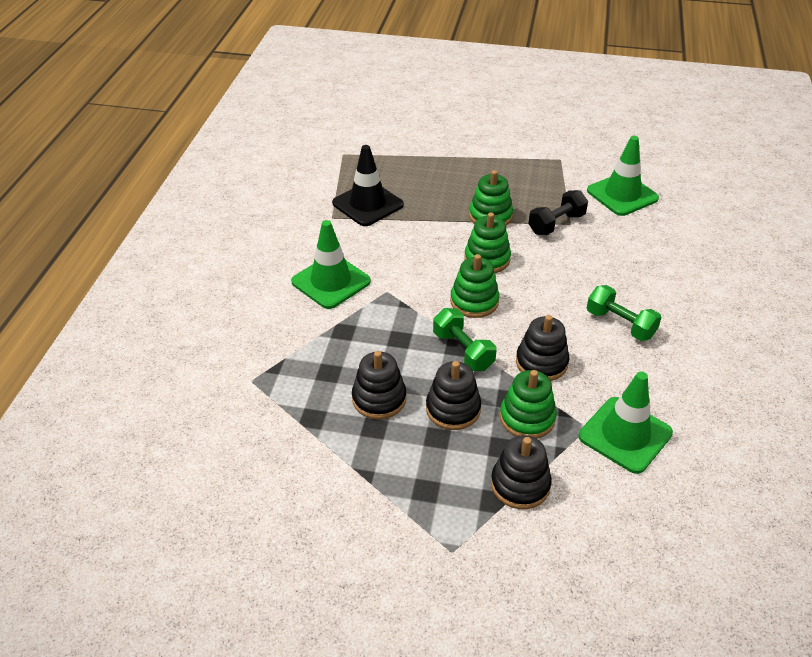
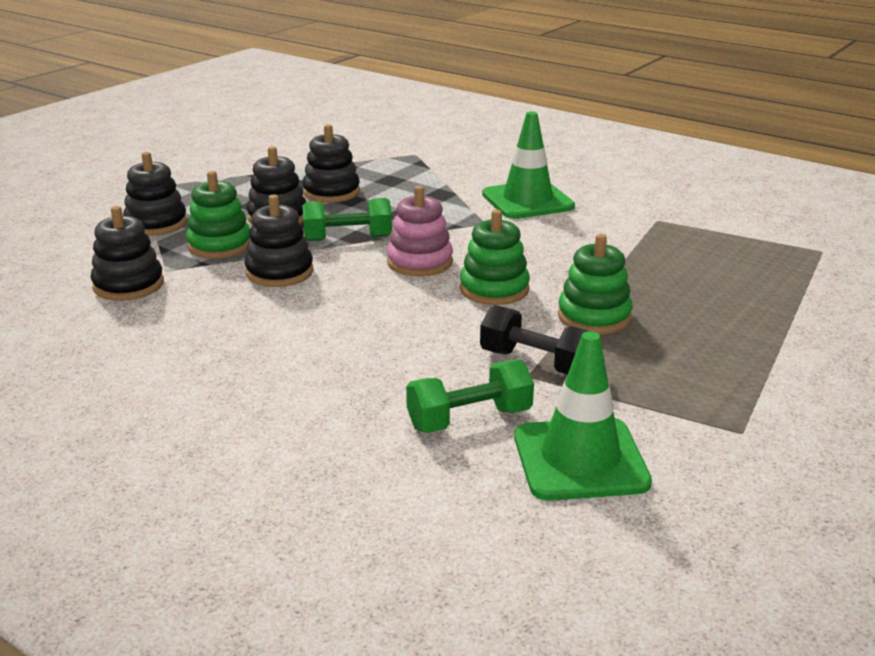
camera: 115 degrees right, 15 degrees down
(367, 204) = (676, 244): black traffic cone -> none
(474, 301) = (419, 262): green stacking toy -> pink stacking toy
(556, 224) = (536, 363): black dumbbell -> black dumbbell turned 45 degrees counterclockwise
(620, 324) = (277, 339): green dumbbell -> green dumbbell (469, 419)
(625, 435) = (128, 285): green traffic cone -> black stacking toy

